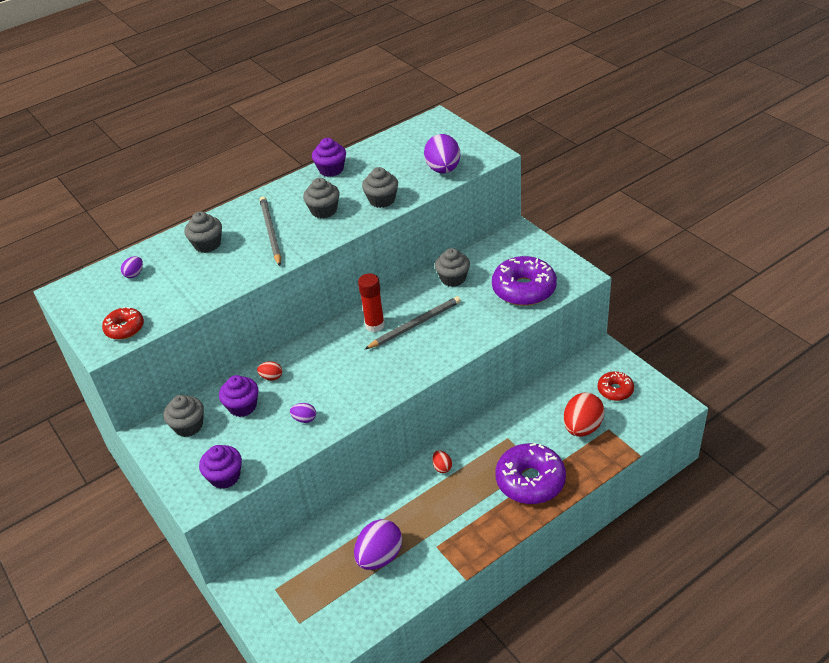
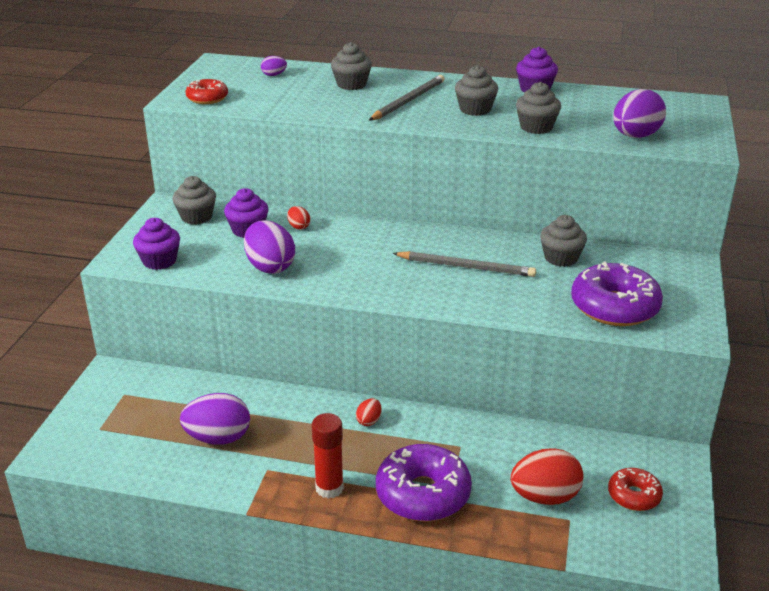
camera: 45 degrees right, 10 degrees down
(304, 419) = (270, 267): purple egg -> purple egg, size x2.09
(375, 325) = (433, 246): red glue stick -> red glue stick (329, 488)

